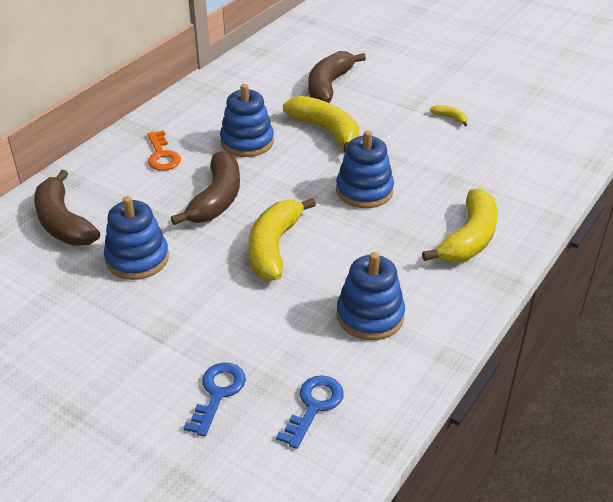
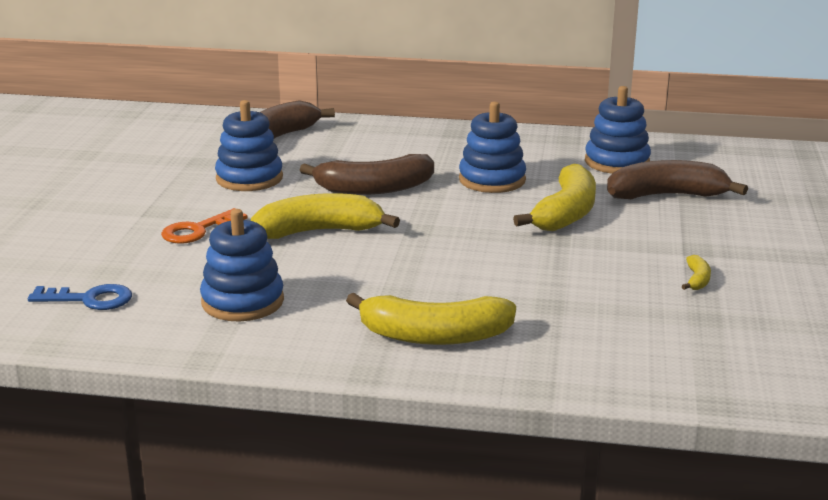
camera: 65 degrees right, 15 degrees down
(162, 155) = (421, 150): orange key -> orange key (197, 230)
(218, 393) = (86, 253): blue key -> none
(364, 191) = (467, 257): blue stacking toy -> blue stacking toy (617, 162)

